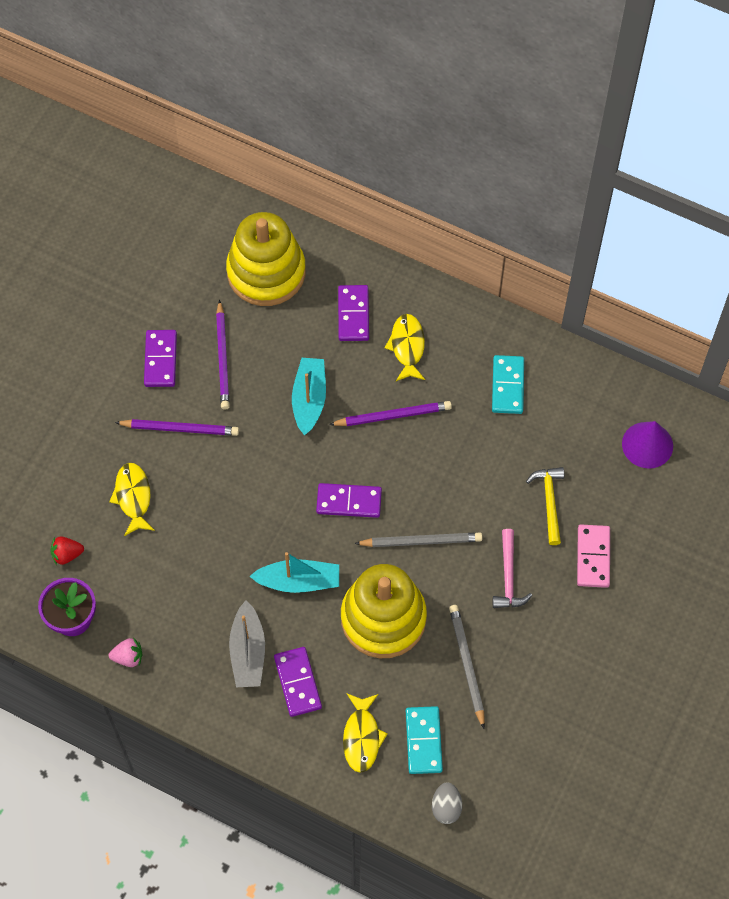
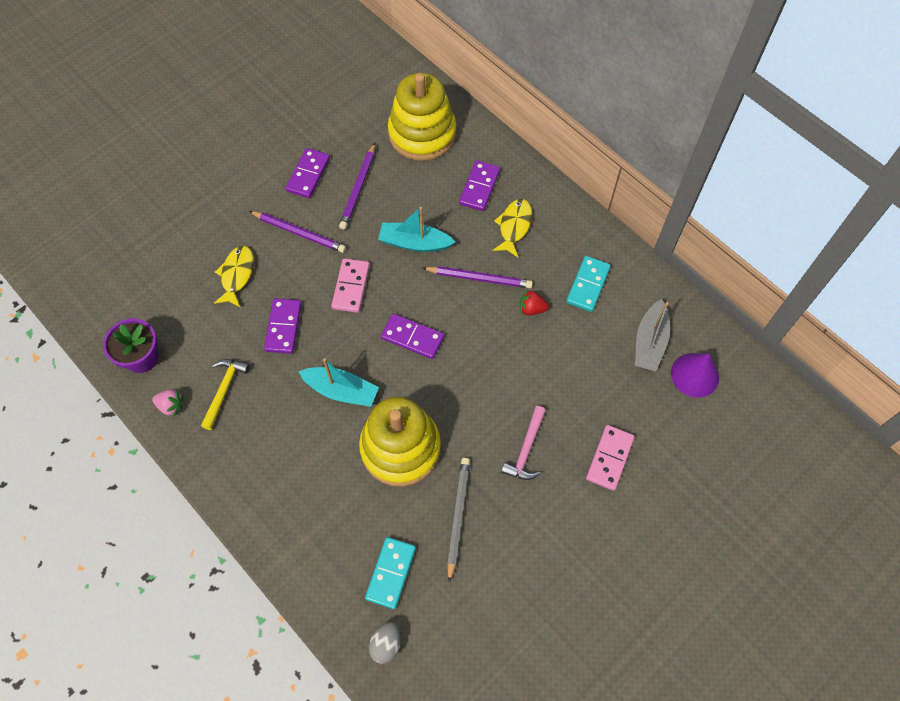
camera: 20 degrees right, 0 degrees up
(67, 554) = (162, 303): red strawberry -> red strawberry (532, 309)
(248, 652) = (272, 436): grey boat -> grey boat (650, 342)
(261, 469) = (351, 287): none -> pink domino
(298, 682) = (302, 479): purple domino -> purple domino (283, 327)
(309, 399) = (414, 243): turquoise boat -> turquoise boat turned 105 degrees counterclockwise
(362, 737) = (337, 549): yellow fish -> none
(421, 541) = (460, 392): grey pencil -> none
(549, 502) = (587, 396): yellow hammer -> yellow hammer (224, 390)

